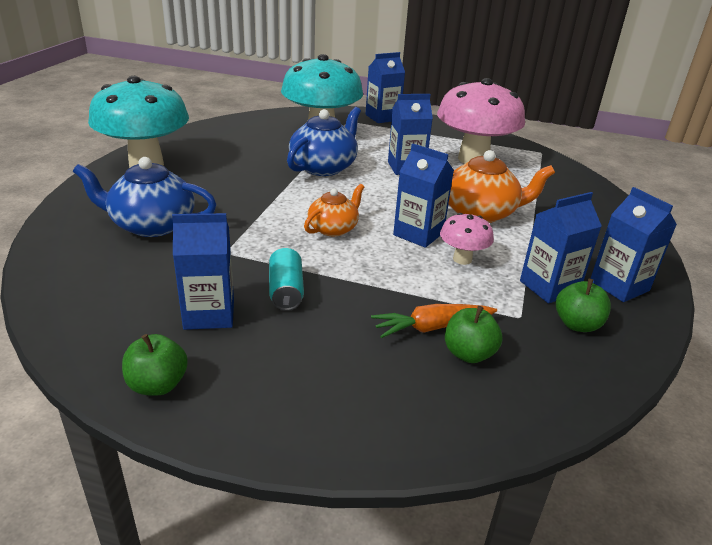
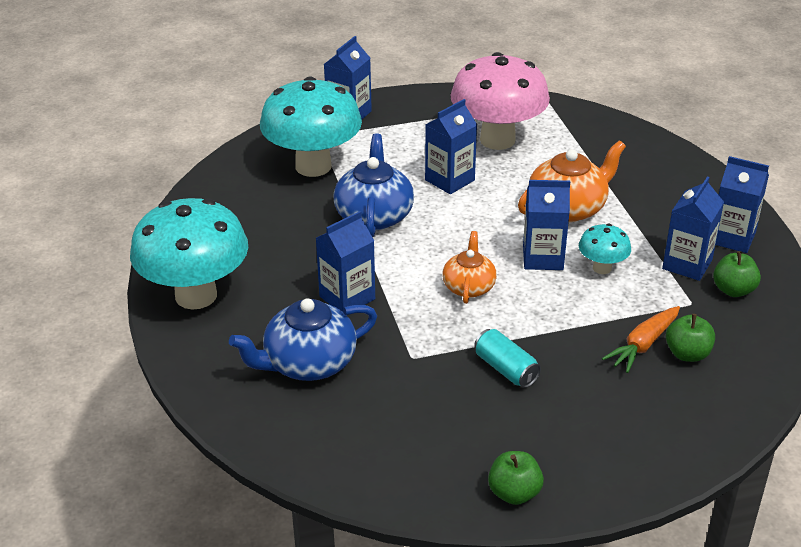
camera: 30 degrees left, 5 degrees up
(209, 314) = (475, 420): blue carton -> blue carton (347, 298)
(462, 259) = (602, 268): pink mushroom -> turquoise mushroom

